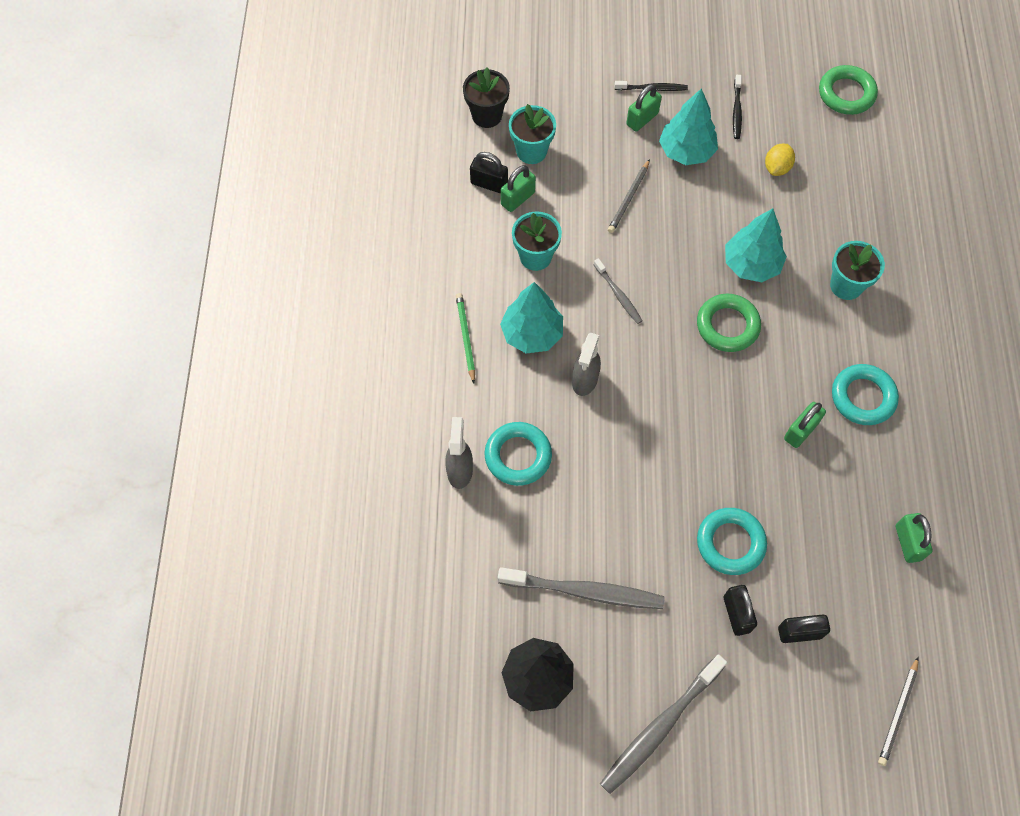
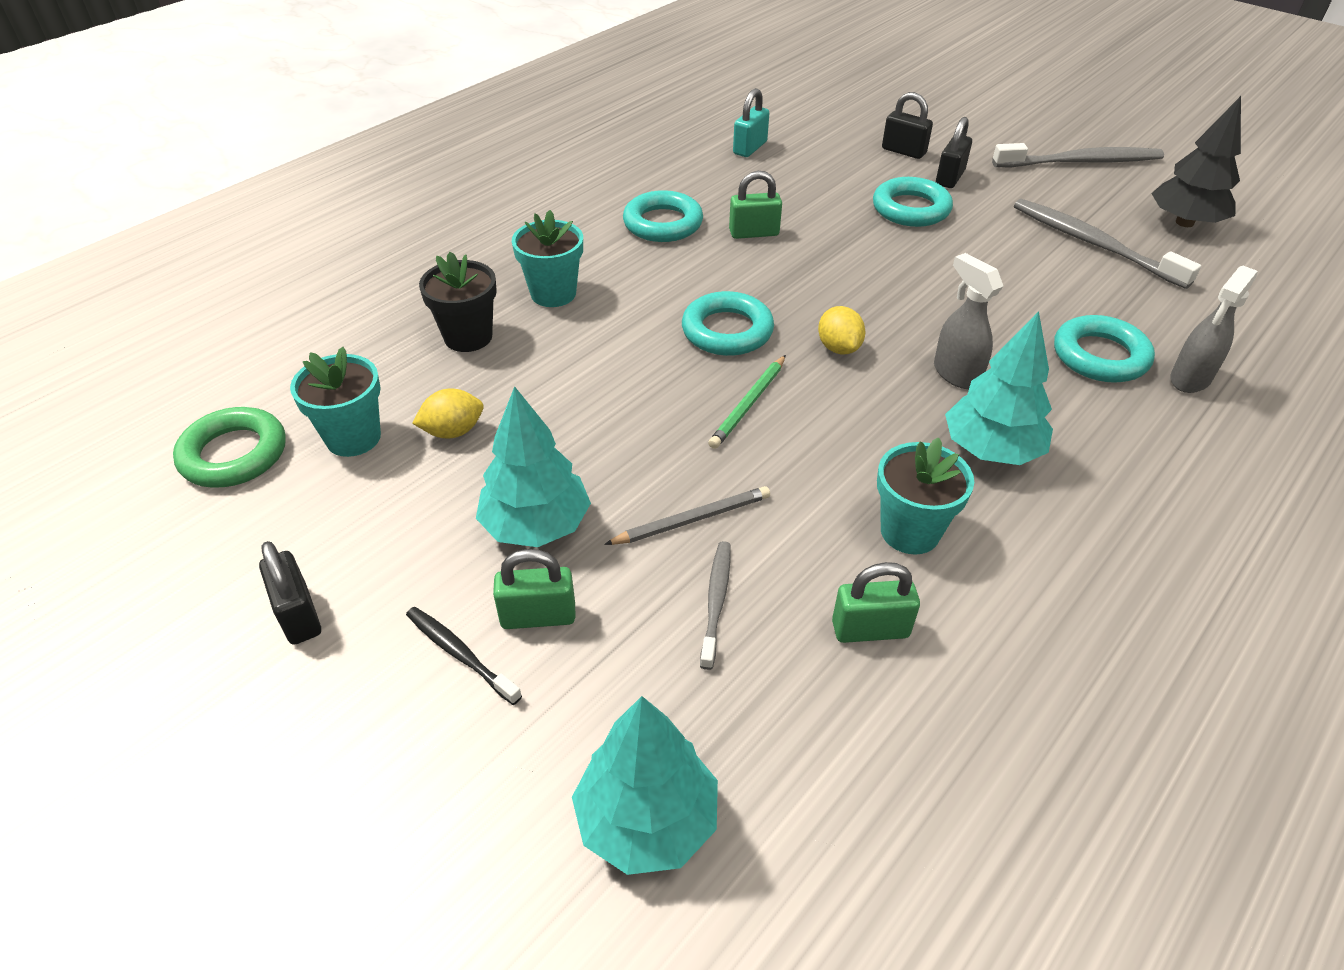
camera: 140 degrees left, 20 degrees down
(465, 337) = (1099, 497): green pencil -> green pencil (749, 404)
(487, 115) = (804, 828): black flower pot -> black flower pot (468, 337)
(489, 184) = (903, 687): black padlock -> black padlock (299, 615)
(531, 151) = (777, 692): turquoise flower pot -> turquoise flower pot (353, 438)
(584, 380) = (956, 374): grey spray bottle -> grey spray bottle turned 90 degrees counterclockwise
(618, 294) = (829, 425): grey toothbrush -> grey toothbrush (716, 602)
(659, 356) = (838, 348): none -> yellow lemon
(727, 326) = (727, 331): green ring -> turquoise ring
(736, 110) = (393, 531): black toothbrush -> none
(751, 264) = (627, 363): turquoise tree -> turquoise tree (647, 820)
(898, 713) = (869, 100): grey pencil -> none
(908, 543) = (750, 148): green padlock -> turquoise padlock

